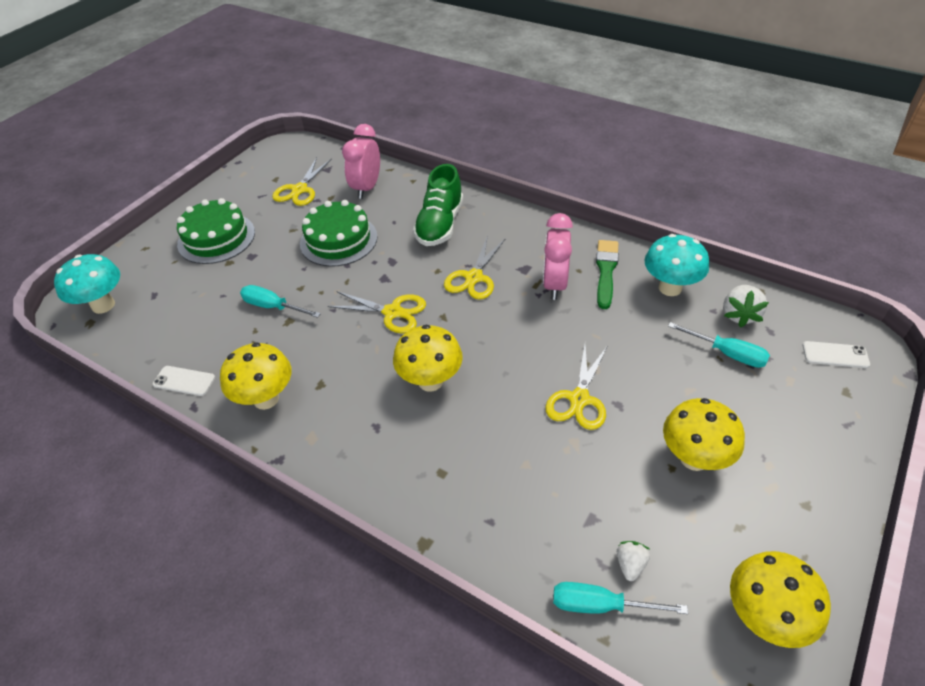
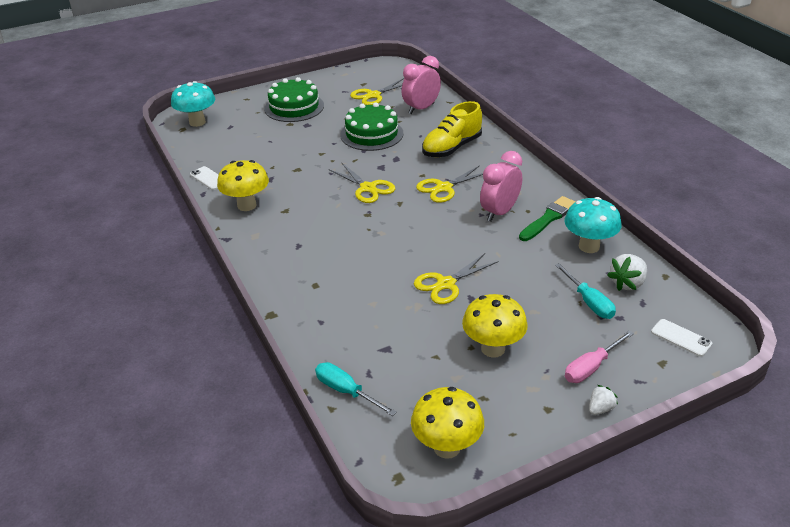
camera: 30 degrees right, 10 degrees down
(273, 307) = (294, 158): turquoise screwdriver -> none
(430, 381) = (355, 235): yellow mushroom -> none
(440, 225) = (451, 148): green shoe -> yellow shoe
(630, 564) = (386, 381): white strawberry -> white strawberry (600, 409)
(797, 431) = (591, 367): none -> pink screwdriver

